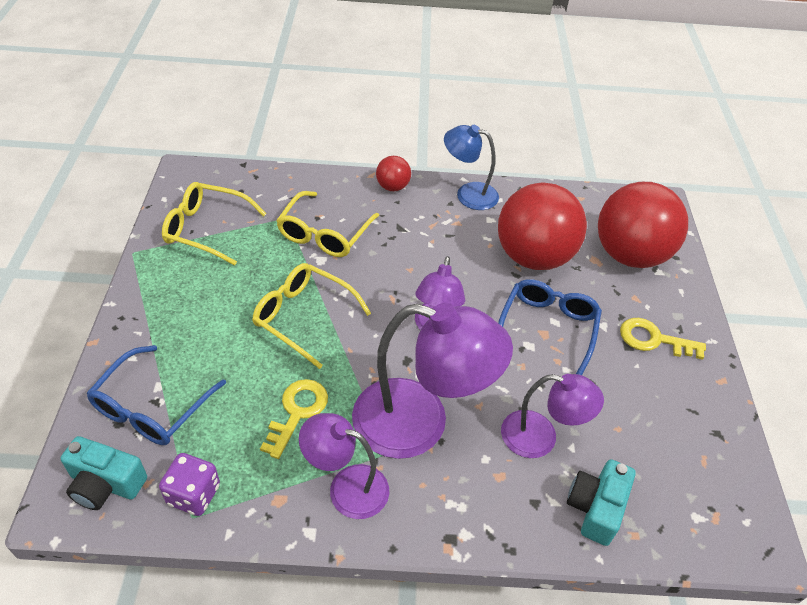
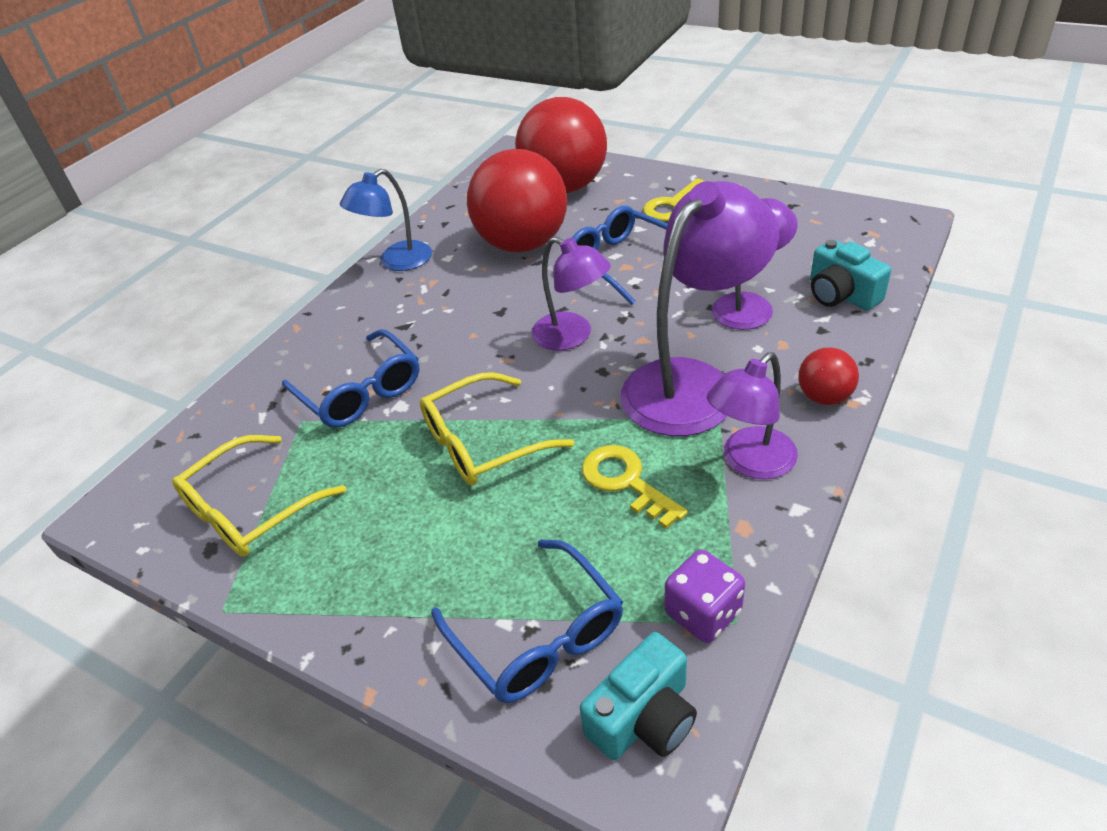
camera: 55 degrees left, 5 degrees down
(325, 233) = (359, 391): yellow glasses -> blue glasses
(392, 187) = (333, 315): red ball -> red ball (824, 397)

